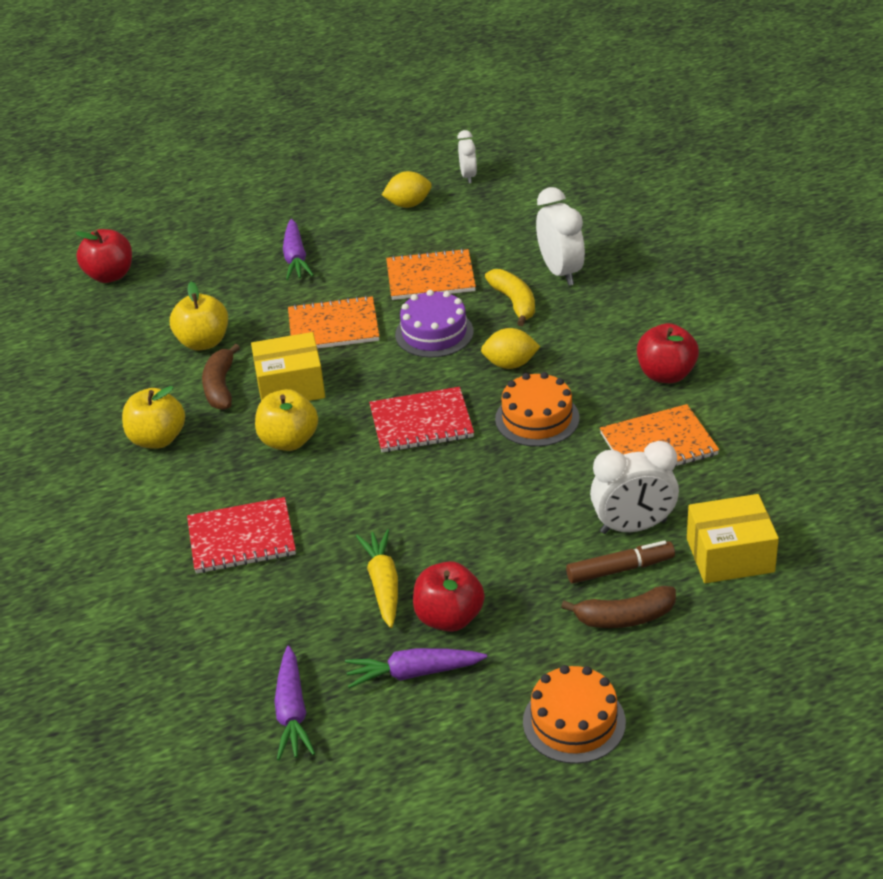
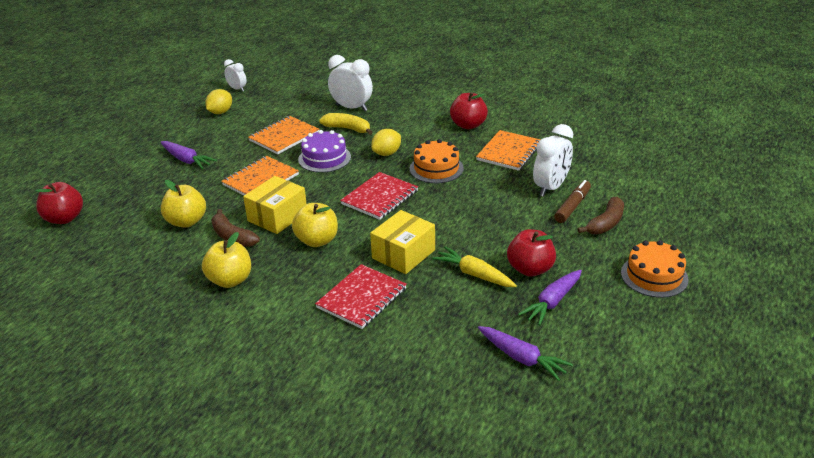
camera: 45 degrees left, 5 degrees down
(730, 555) = (607, 177): yellow box -> yellow box (403, 254)

